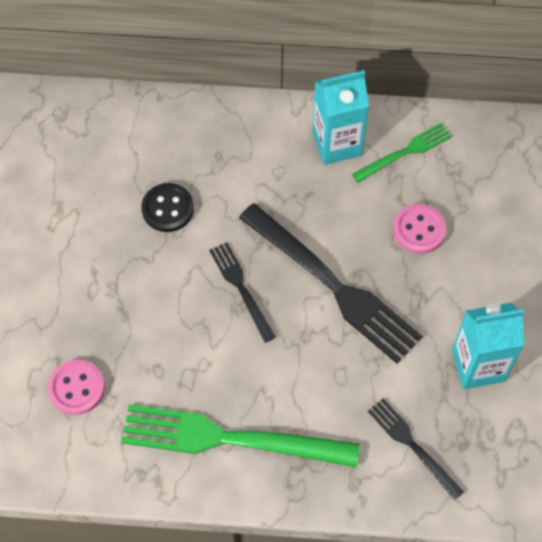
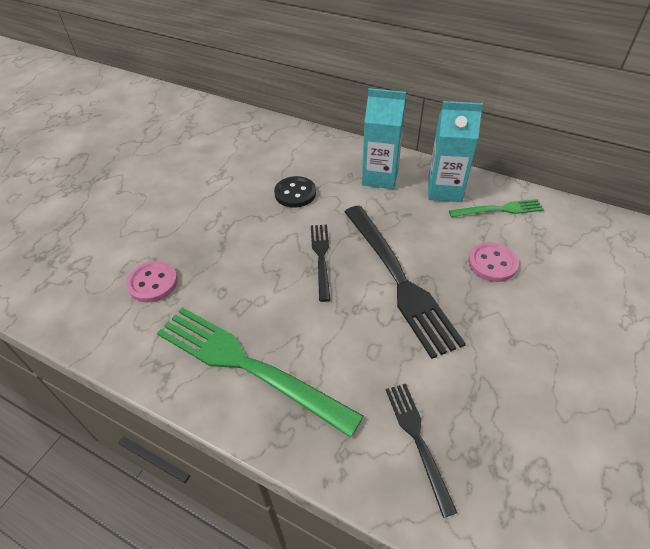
camera: 25 degrees right, 15 degrees down
(478, 365) = (514, 389): turquoise carton -> turquoise carton (380, 177)

